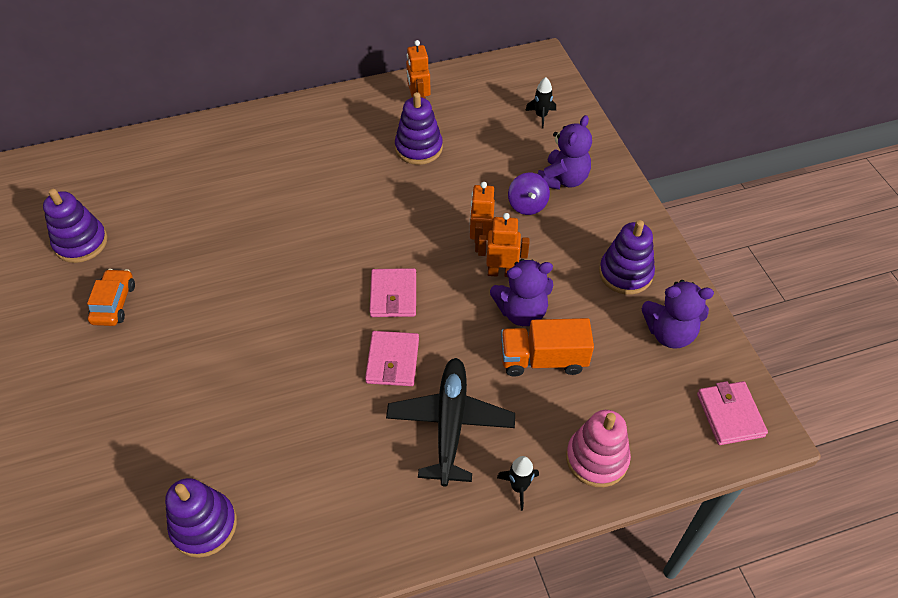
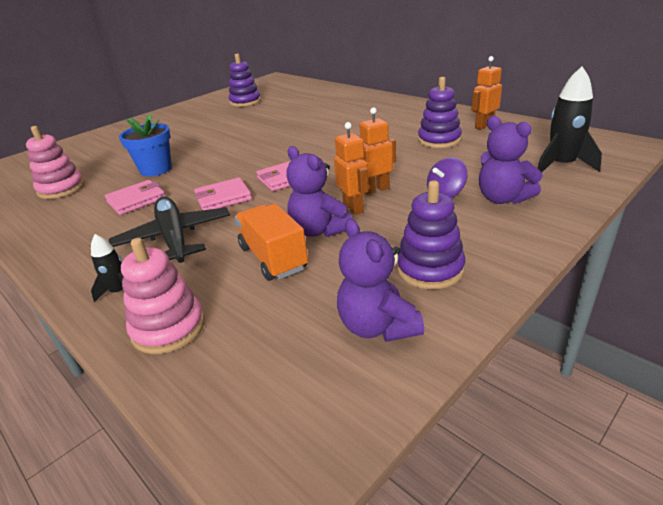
camera: 65 degrees right, 20 degrees down
(114, 303) = (210, 120): orange car -> none
(204, 525) = (61, 189): purple stacking toy -> pink stacking toy
(244, 406) = (156, 169): none -> blue flower pot
(450, 424) = (174, 238): black plane -> black plane turned 90 degrees counterclockwise
(541, 116) = (561, 166): black rocket -> black rocket, size x1.83
(563, 179) = (502, 198): purple teddy bear -> purple teddy bear turned 45 degrees clockwise
(730, 415) = (287, 424): pink wallet -> pink wallet (136, 200)

